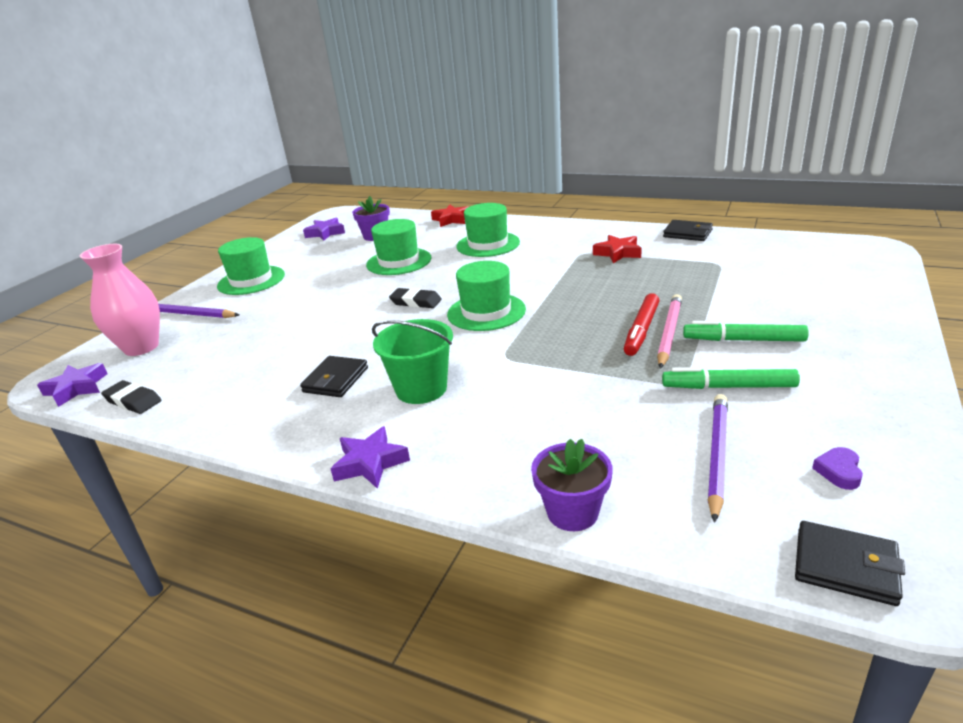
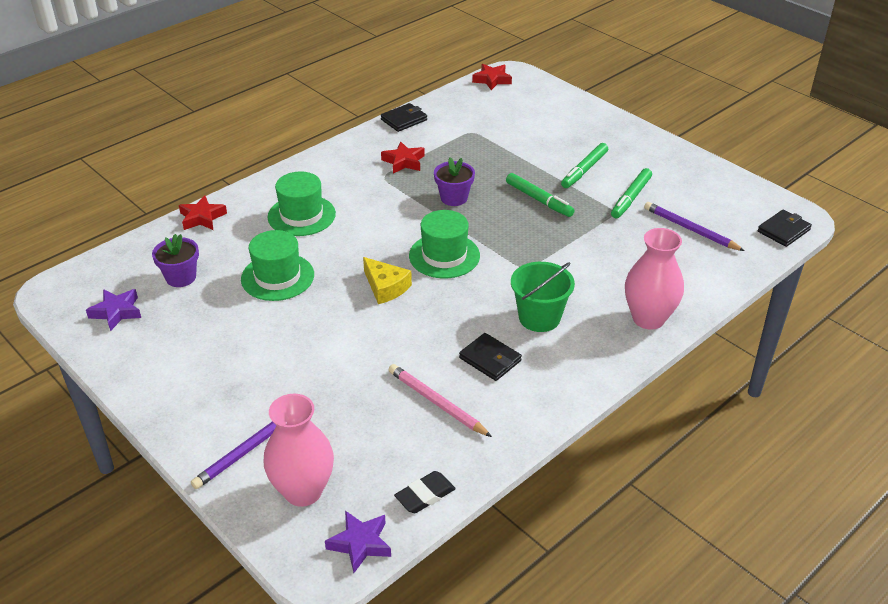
camera: 70 degrees left, 10 degrees up
(251, 280) = (202, 390): green hat -> none
(370, 463) = (617, 361): purple star -> none
(416, 302) = (385, 287): black eraser -> yellow cheese
(471, 467) = (648, 318): none -> pink vase
(572, 512) = (709, 293): purple flower pot -> purple flower pot (454, 198)
(641, 330) = (539, 200): red marker -> green marker
(669, 333) = (552, 191): pink pencil -> pink pencil (436, 403)
(838, 244) = (492, 80): none -> red star
(839, 471) = (723, 201): purple heart -> none

